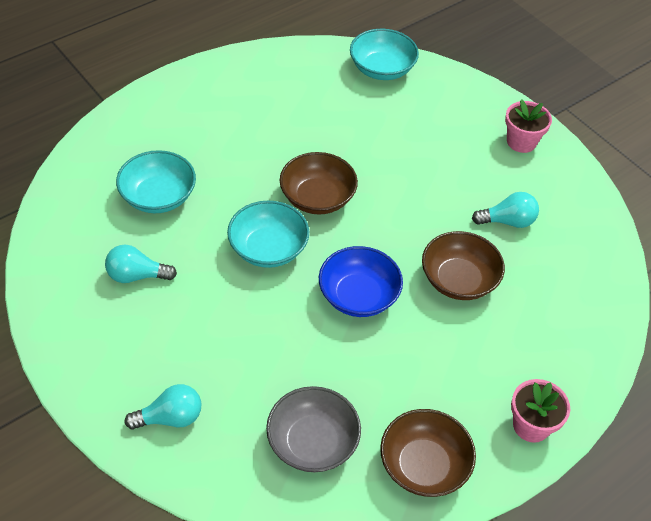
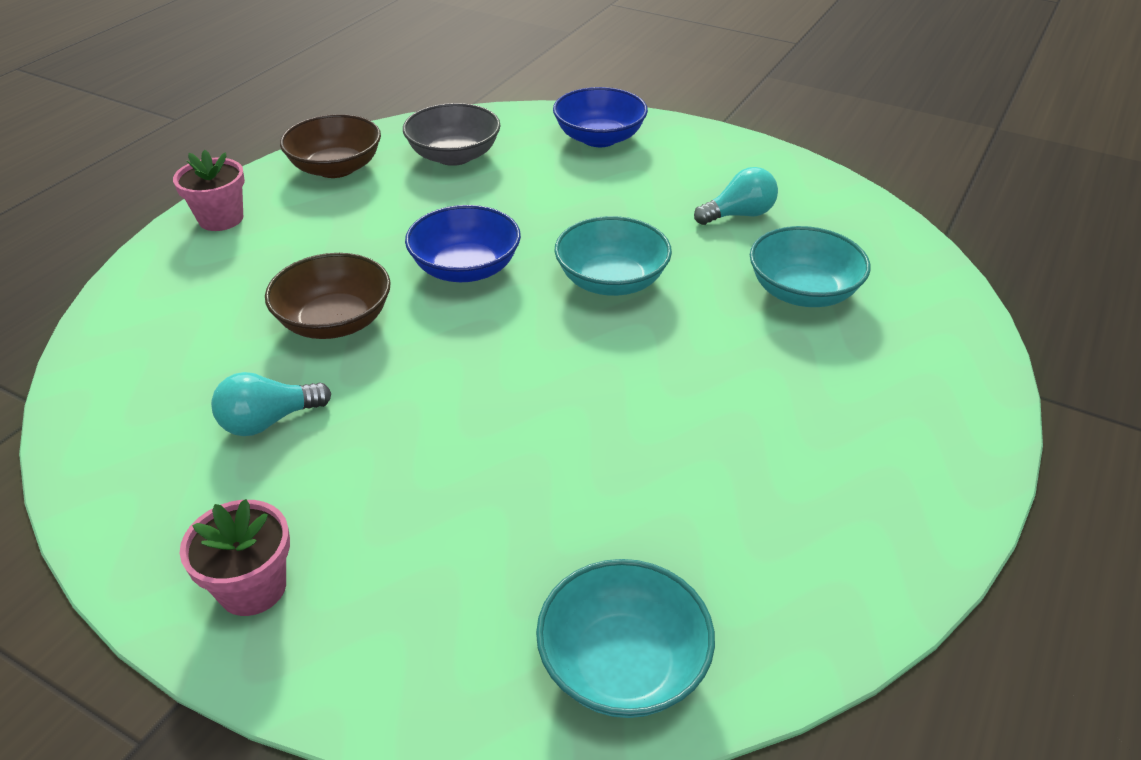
camera: 160 degrees right, 10 degrees down
(170, 418) = (599, 138): turquoise light bulb -> blue bowl
(317, 198) = (589, 358): brown bowl -> none

